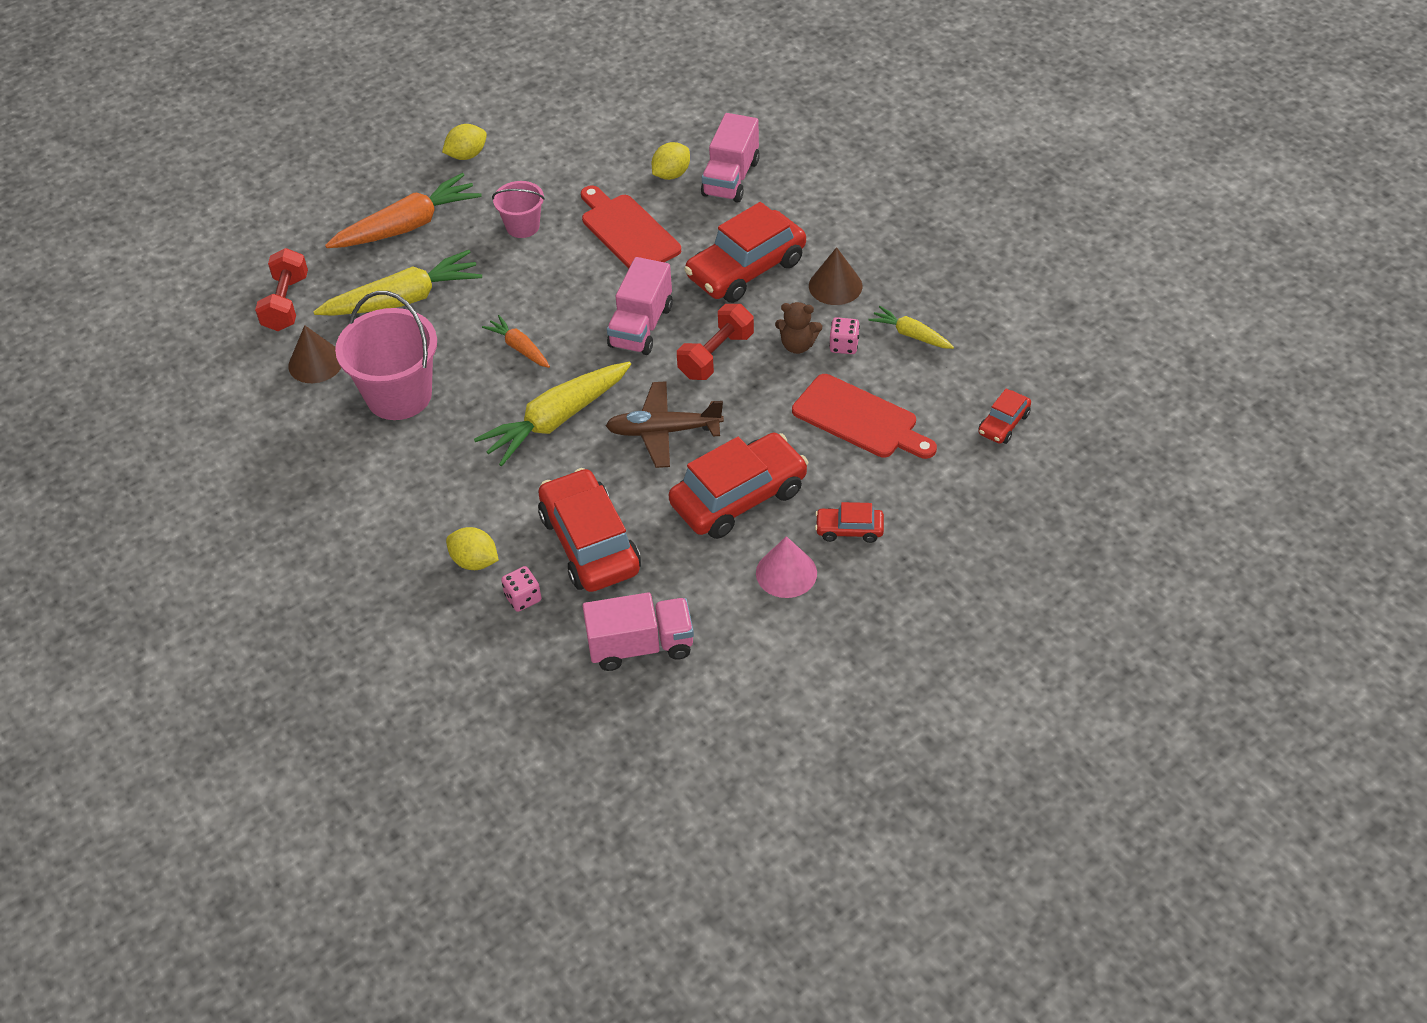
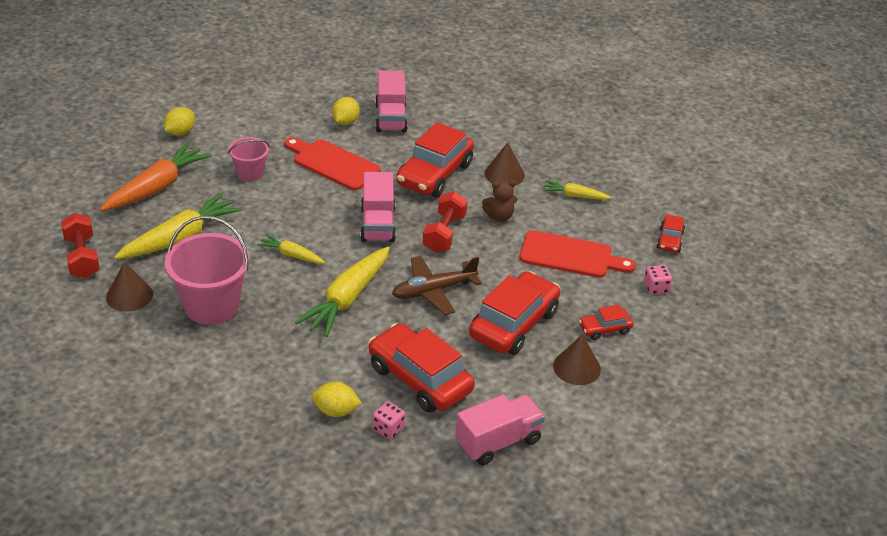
camera: 25 degrees left, 10 degrees down
(519, 348) = (291, 255): orange carrot -> yellow carrot
(786, 573) = (577, 367): pink cone -> brown cone
(844, 345) = (532, 211): pink dice -> pink dice (656, 288)

